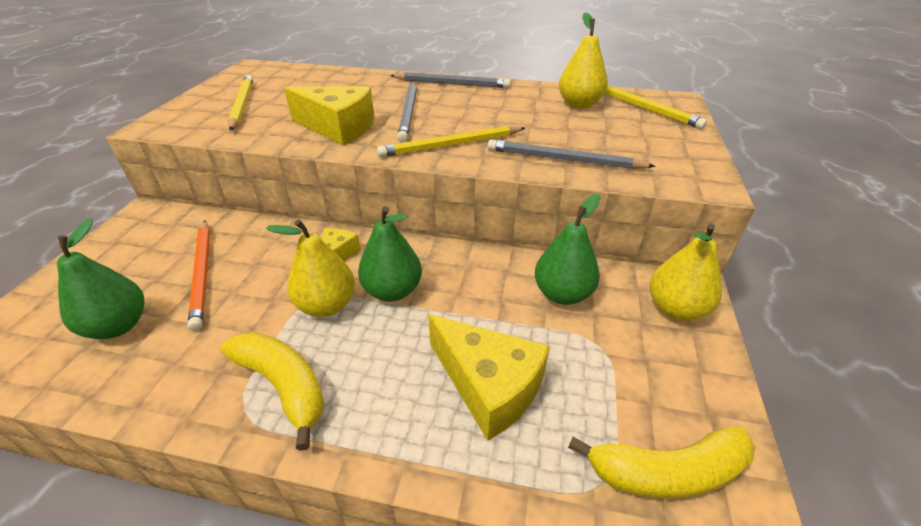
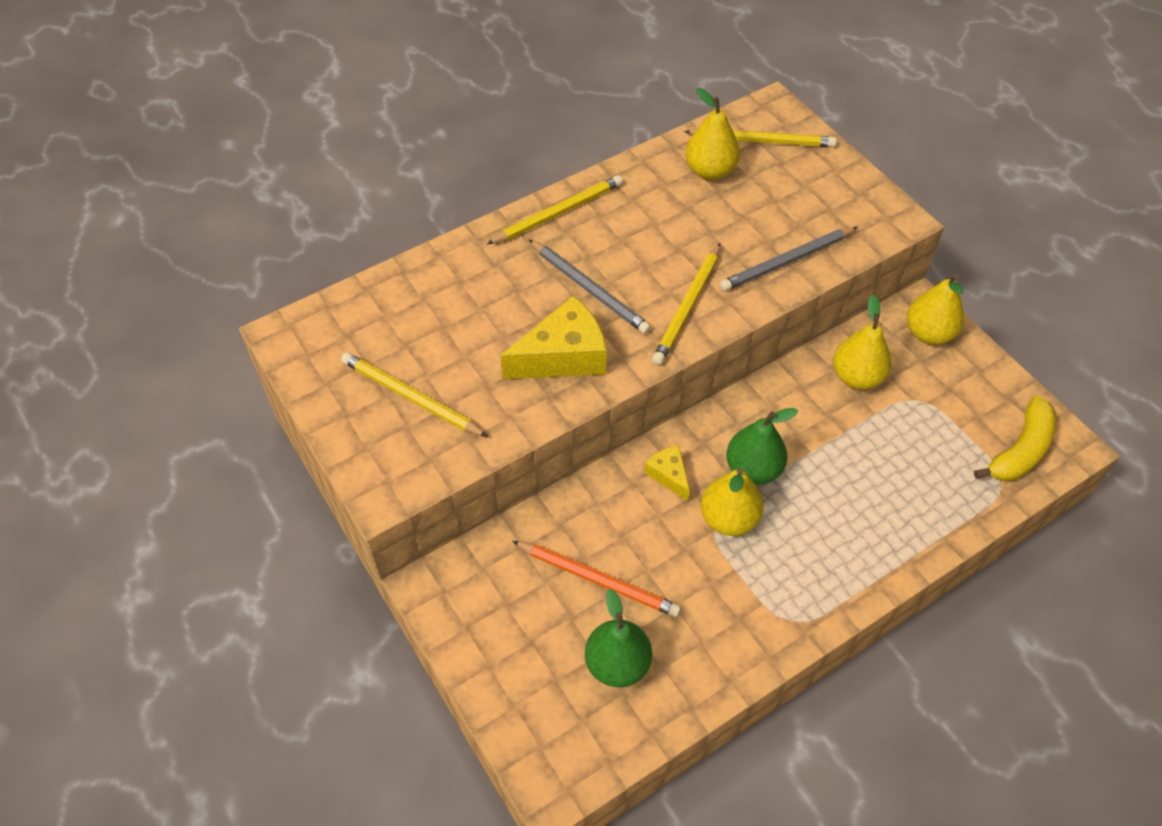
camera: 45 degrees left, 15 degrees up
(283, 386) = (790, 588): yellow banana -> none
(452, 84) = (558, 213): grey pencil -> yellow pencil
(488, 385) = (894, 481): yellow cheese -> none
(562, 294) = (856, 377): green pear -> yellow pear

